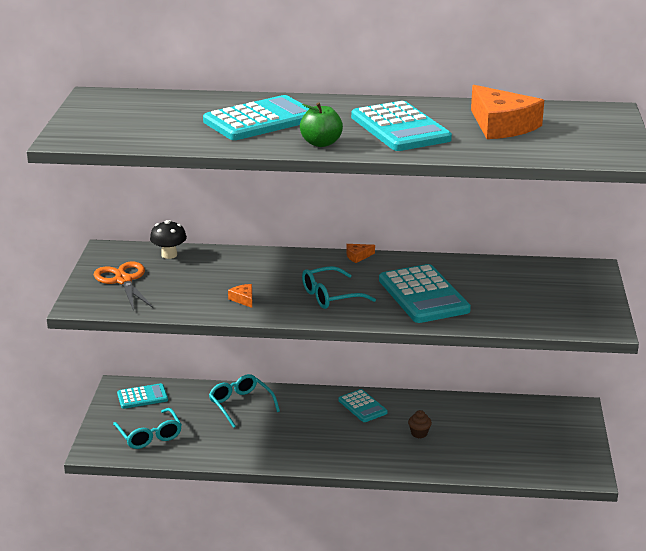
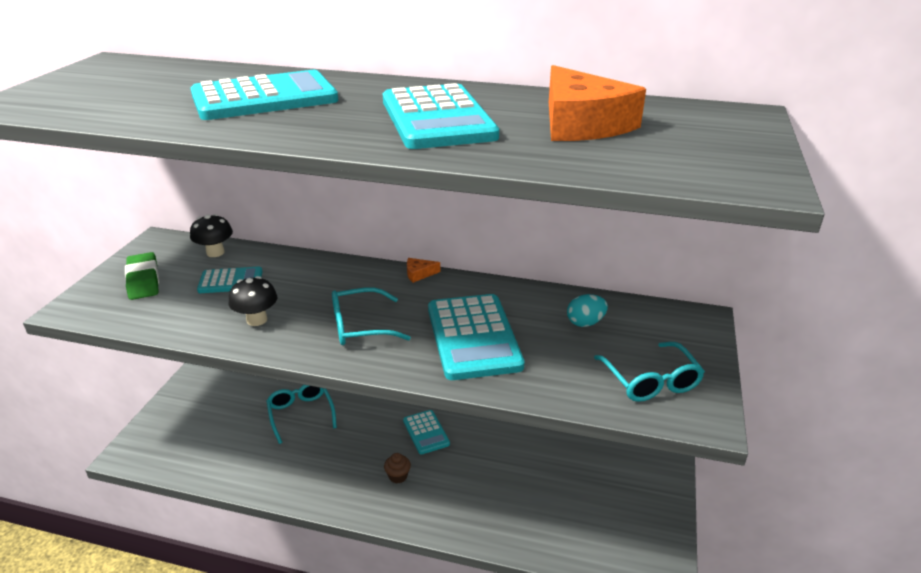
camera: 10 degrees right, 5 degrees up
(123, 280) = (143, 280): orange scissors -> green eraser
(142, 397) = (209, 392): turquoise calculator -> turquoise calculator (230, 281)
(149, 435) = (190, 443): turquoise glasses -> turquoise glasses (651, 381)
(243, 299) = (257, 320): orange cheese -> black mushroom
(321, 143) = (313, 131): green apple -> none
(419, 433) = (476, 479): brown cupcake -> brown cupcake (398, 476)
(506, 279) = (585, 323): none -> turquoise egg

